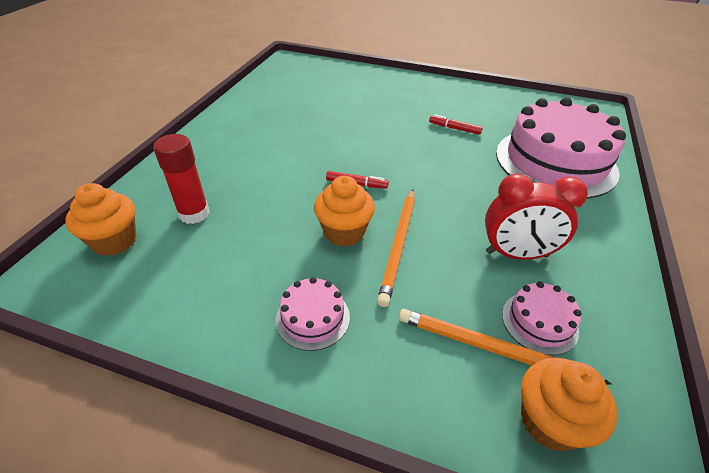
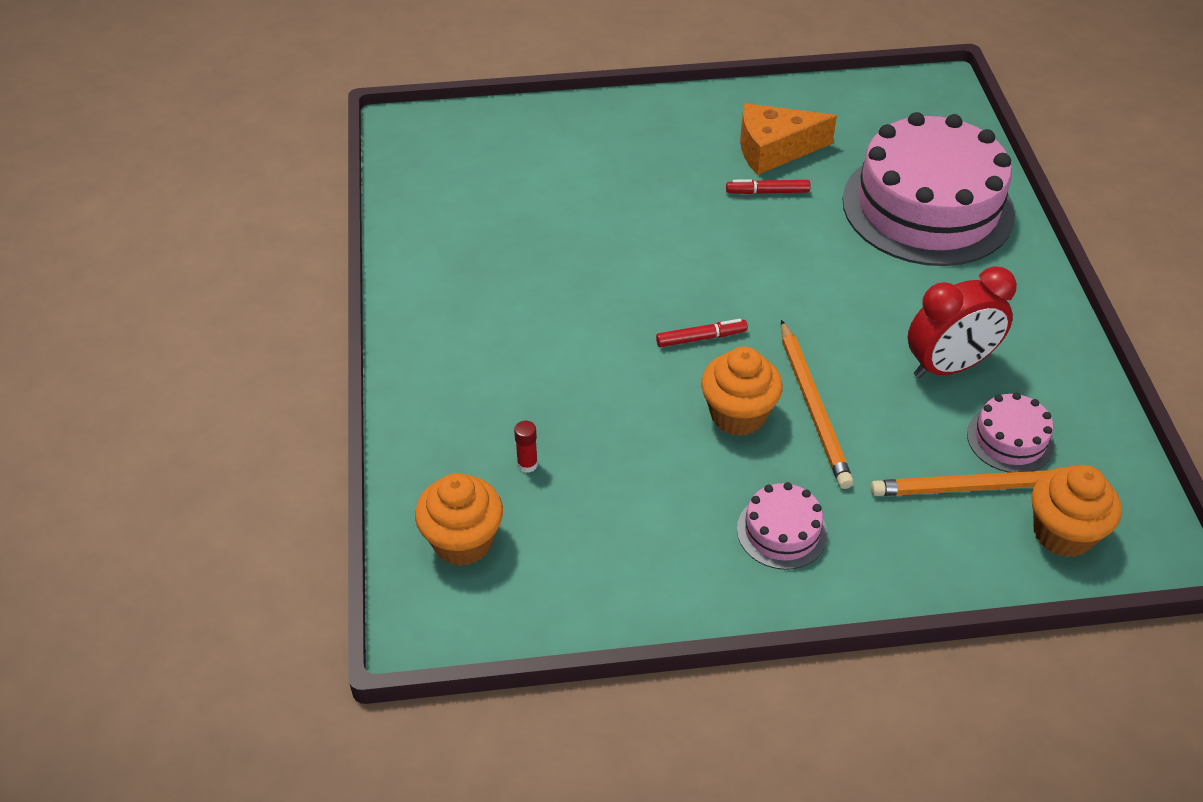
camera: 25 degrees left, 5 degrees up
(194, 214) = (527, 464): red glue stick -> red glue stick, size x0.47
(473, 112) = (774, 150): none -> orange cheese

